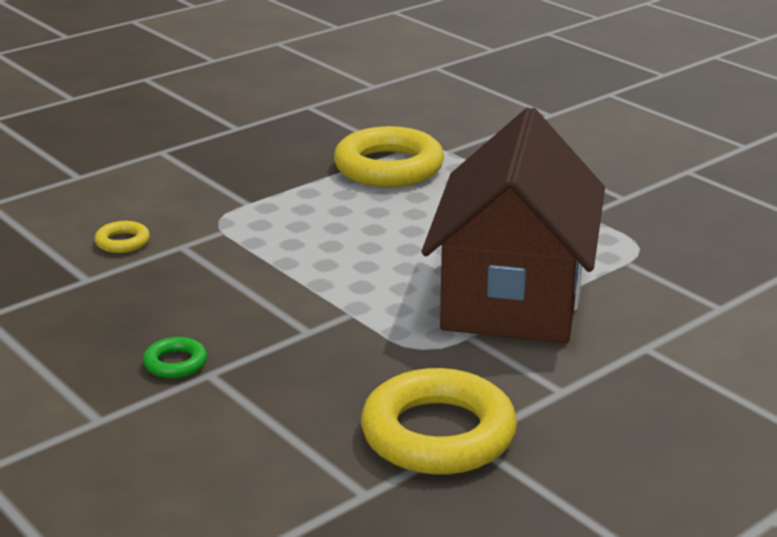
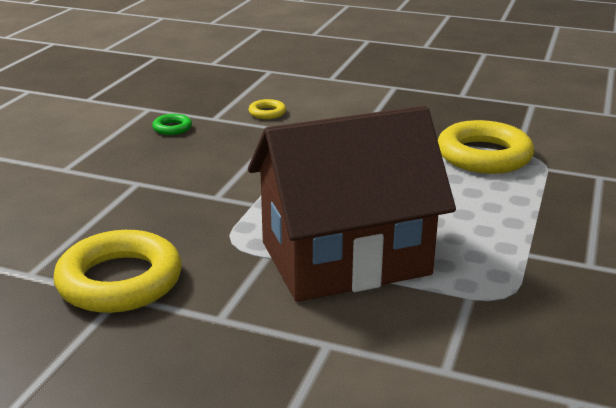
camera: 60 degrees right, 0 degrees up
(175, 363) = (141, 170): green ring -> green ring (172, 128)

